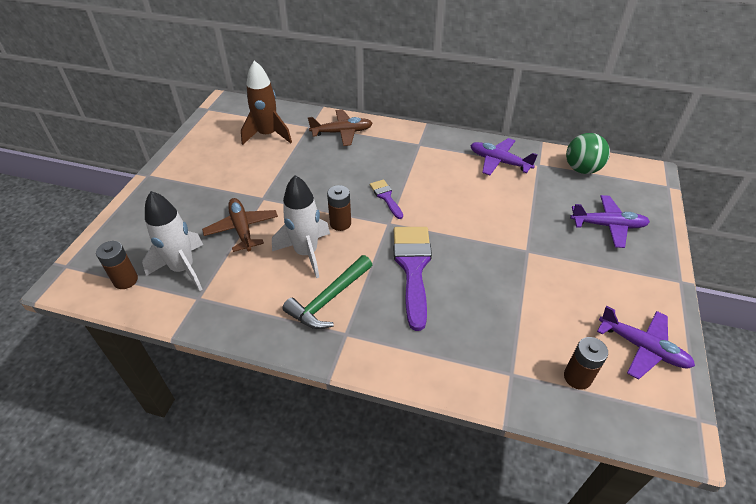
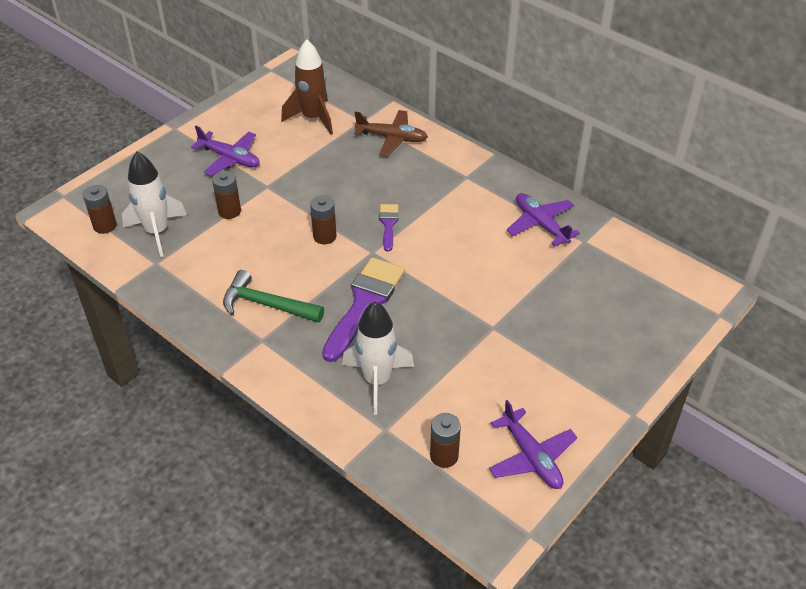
camera: 25 degrees right, 0 degrees up
(242, 229) = (229, 211): brown plane -> brown battery
(306, 253) = (273, 254): white rocket -> white rocket (377, 380)
(329, 299) = (266, 304): green hammer -> green hammer turned 45 degrees clockwise
(582, 169) = (631, 263): green ball -> none
(608, 226) = (604, 333): purple plane -> purple plane (230, 158)

